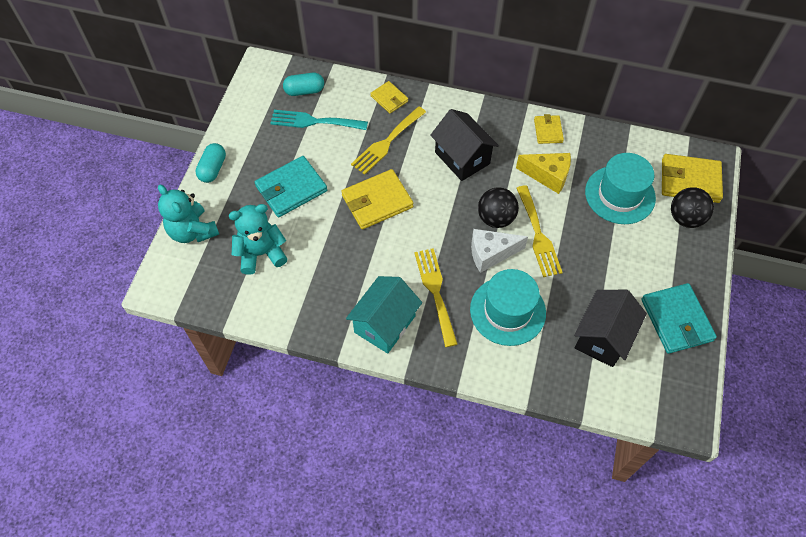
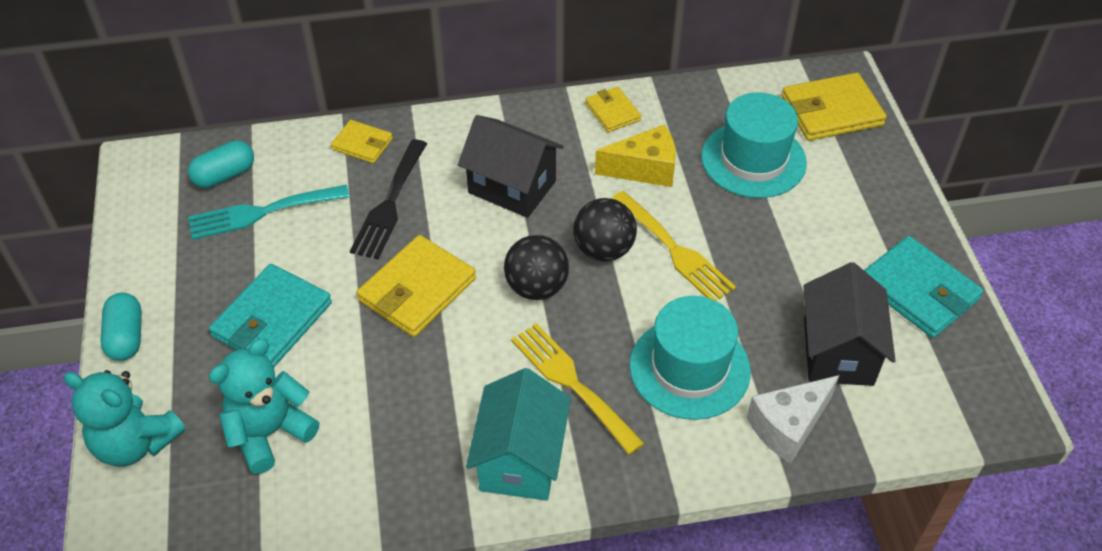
camera: 25 degrees left, 10 degrees down
(387, 142) = (390, 204): yellow fork -> black fork
(491, 253) = (623, 300): white cheese -> white cheese (788, 426)
(685, 218) = (853, 159): black ball -> black ball (536, 287)

